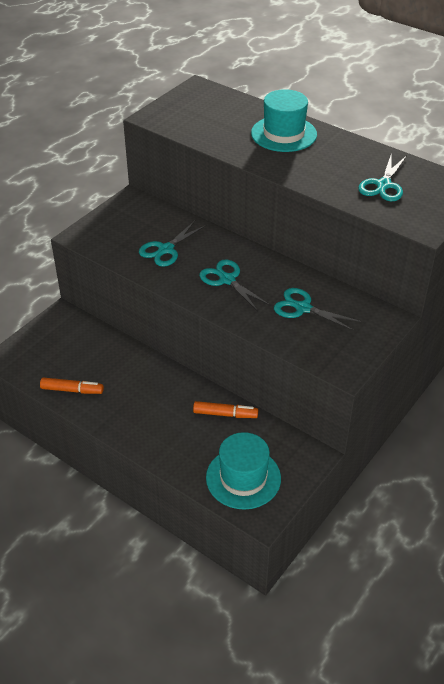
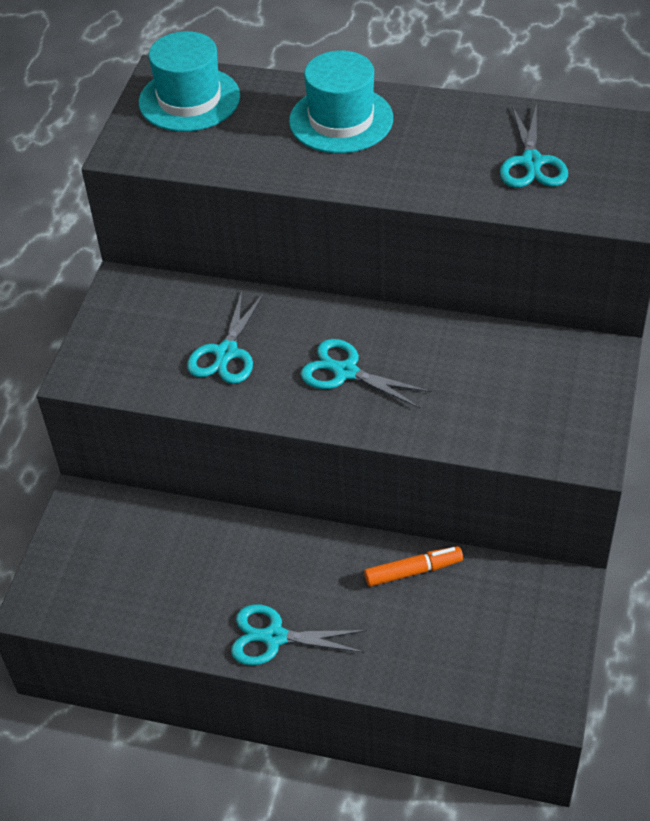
camera: 20 degrees left, 5 degrees up
(72, 390) = (168, 619): orange marker -> none
(243, 478) = (491, 658): turquoise hat -> turquoise hat (189, 99)
(303, 308) = (478, 380): turquoise scissors -> turquoise scissors (274, 637)

